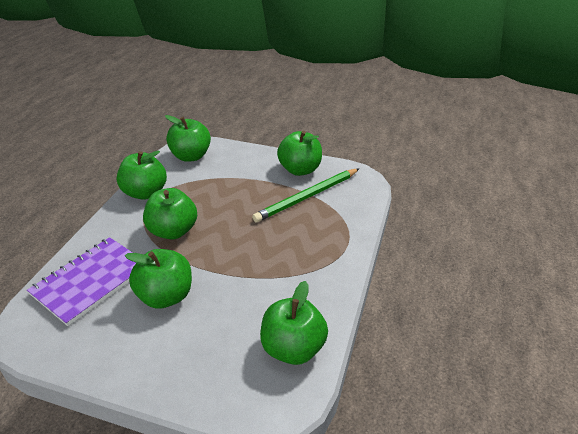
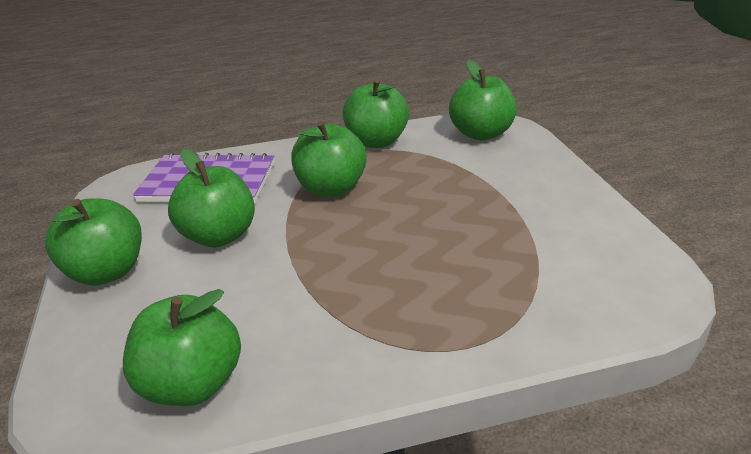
camera: 60 degrees right, 5 degrees down
(300, 170) = (581, 220): green apple -> green apple (107, 272)
(307, 197) = (528, 256): green pencil -> none

